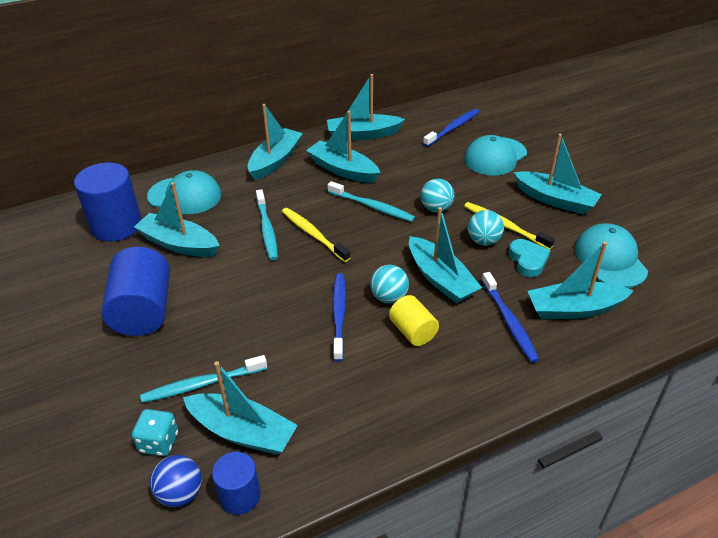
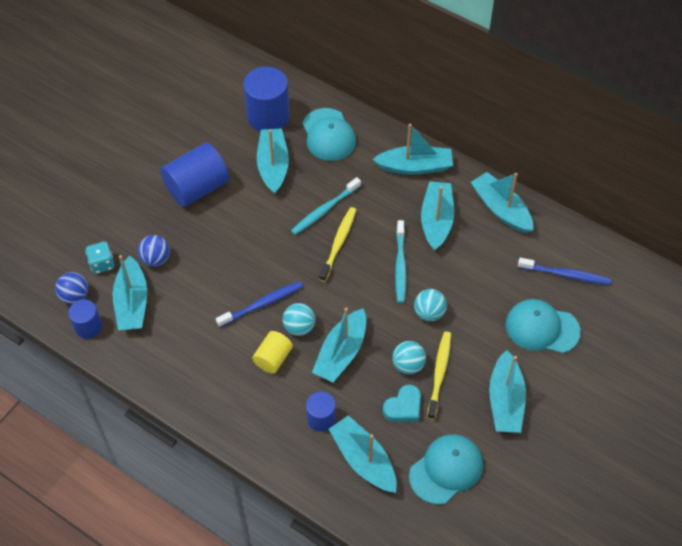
camera: 60 degrees right, 15 degrees up
(201, 384) = (156, 259): turquoise toothbrush -> blue ball
(509, 322) = (321, 419): blue toothbrush -> blue cylinder

